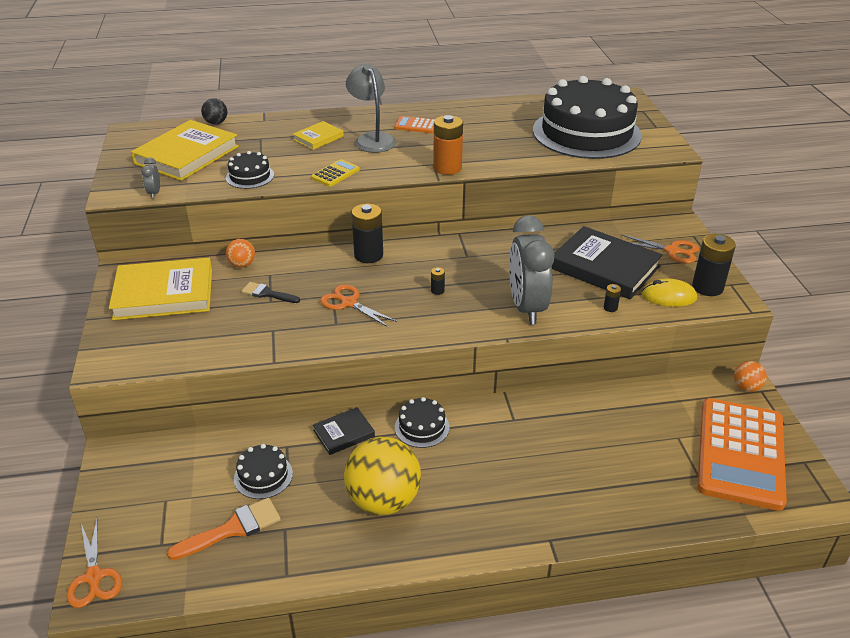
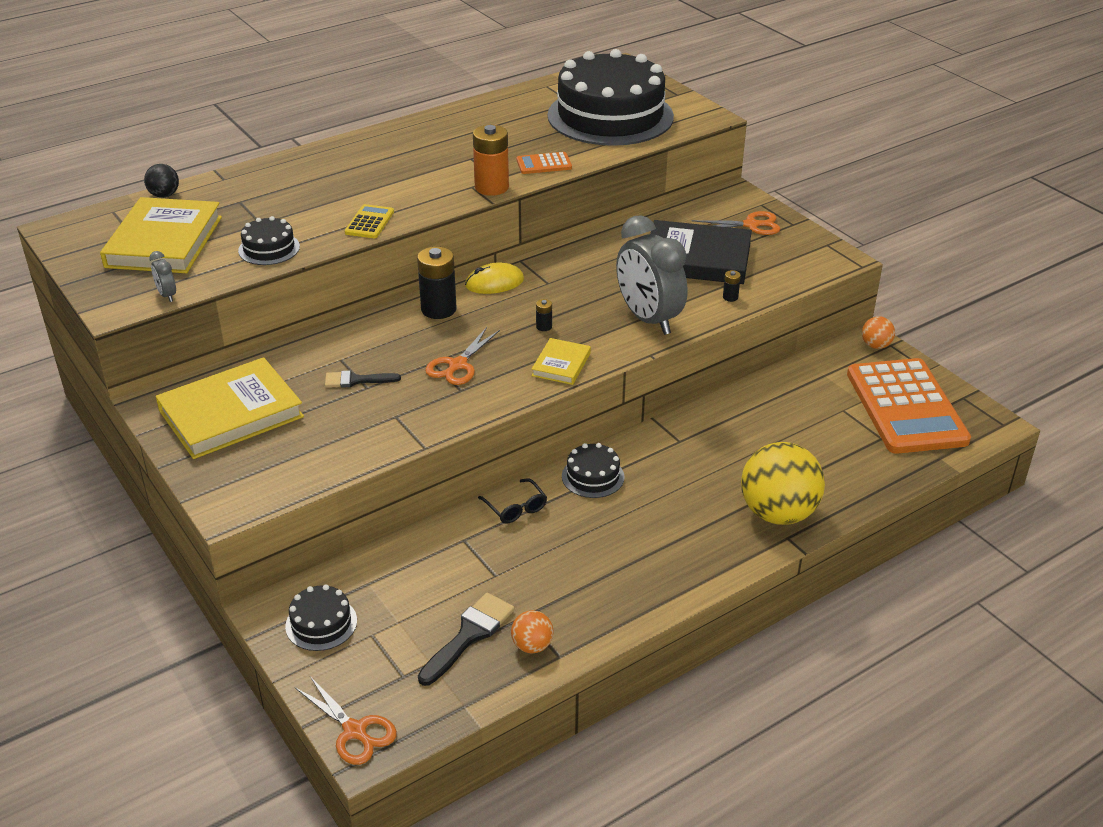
camera: 25 degrees left, 0 degrees up
(232, 529) = (469, 635): orange brush -> black brush
(242, 265) = (298, 357): orange ball -> orange ball (532, 646)
(263, 476) = (461, 576): black cake -> black cake (321, 623)
(318, 138) = (312, 186): yellow book -> yellow book (561, 364)
(344, 433) = (516, 508): black book -> black glasses
(349, 303) = (458, 365): orange scissors -> orange scissors turned 75 degrees counterclockwise
(372, 139) = (377, 173): grey lamp -> none
(383, 500) = (605, 556): yellow ball -> yellow ball (778, 513)
(416, 125) = (416, 147): orange calculator -> orange calculator (544, 164)
(668, 296) = (777, 271): yellow mouse -> yellow mouse (494, 283)
(707, 287) = (807, 253): black battery -> none

